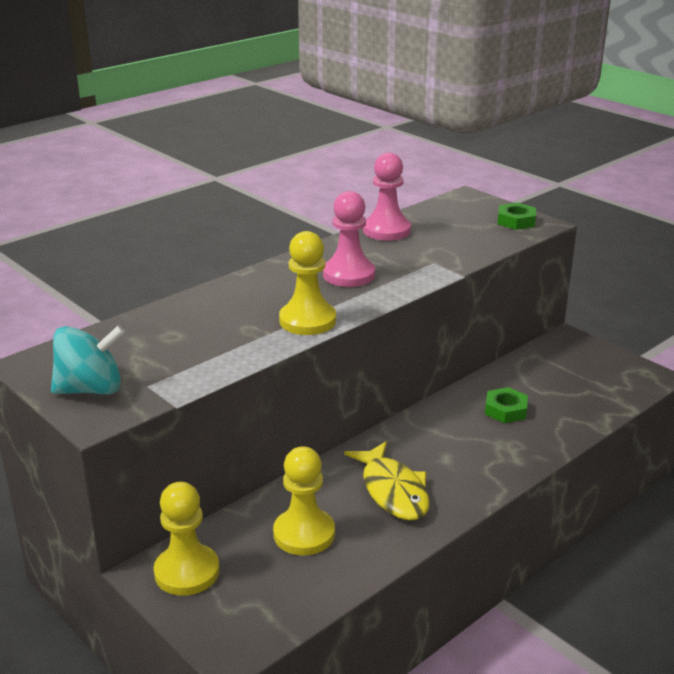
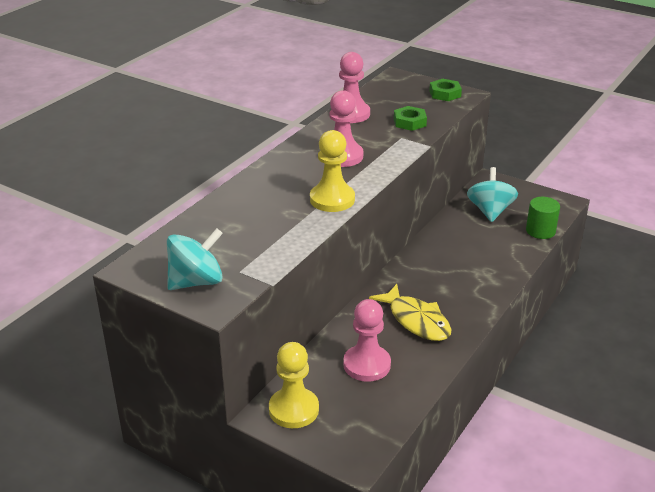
camera: 15 degrees left, 5 degrees up
(304, 534) = (367, 365): yellow pawn -> pink pawn
(505, 410) = (470, 244): green nut -> green nut (409, 122)
(550, 374) = (490, 211): none -> turquoise spinning top
(606, 407) = (540, 231): none -> green cylinder

